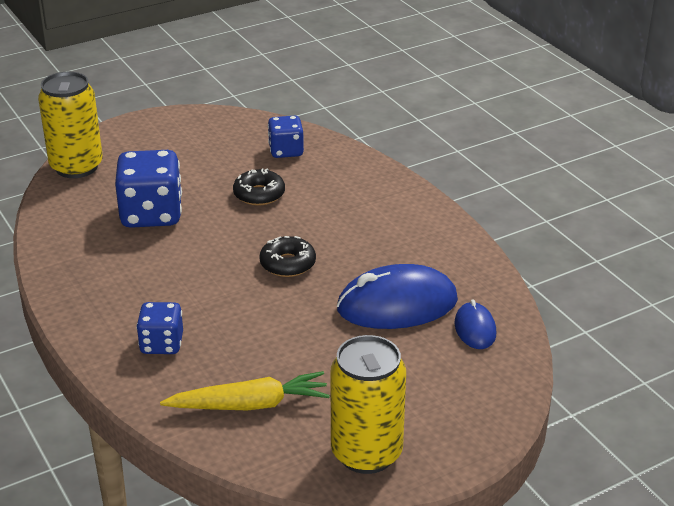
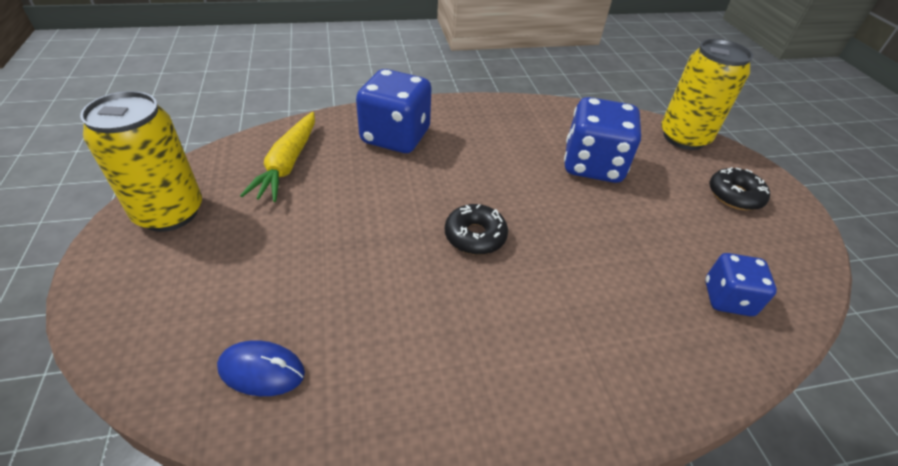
camera: 105 degrees right, 10 degrees up
(162, 344) = (395, 137): blue dice -> blue dice, size x1.70
(259, 194) = (620, 247): black donut -> black donut (734, 195)
(397, 305) = (355, 306): blue mouse -> none

